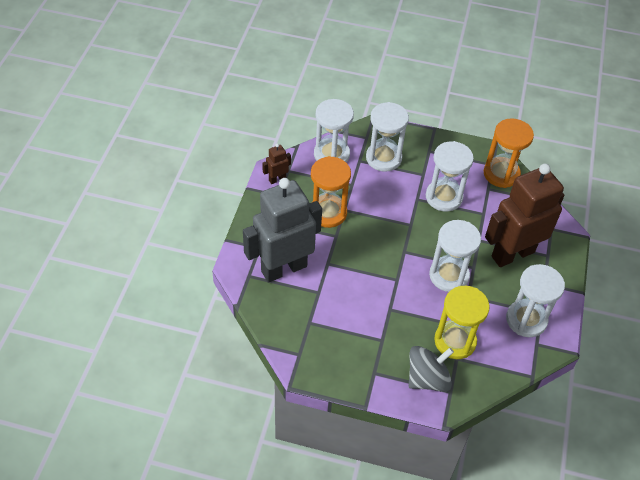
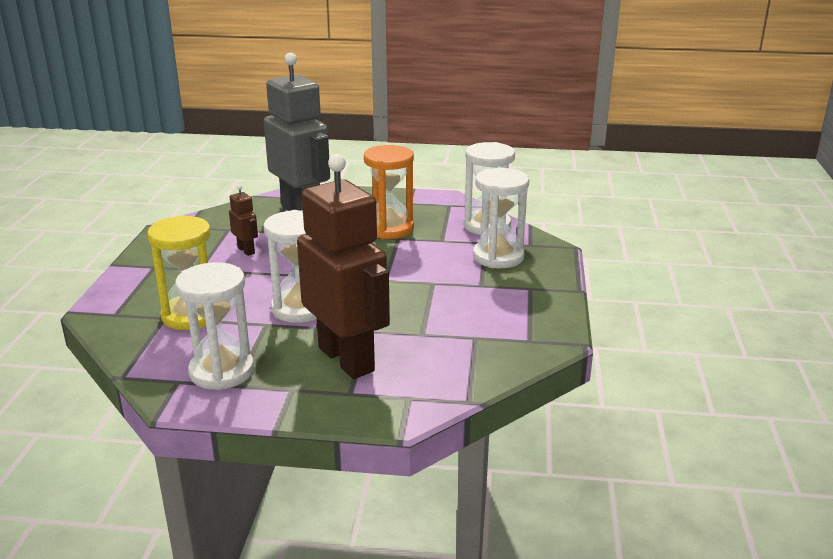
camera: 85 degrees right, 25 degrees down
(277, 179) = (432, 200): brown robot -> brown robot (246, 250)
(427, 378) = (137, 298): grey spinning top -> none
(444, 197) = (443, 301): white hourglass -> none
(501, 174) = (512, 348): orange hourglass -> none

